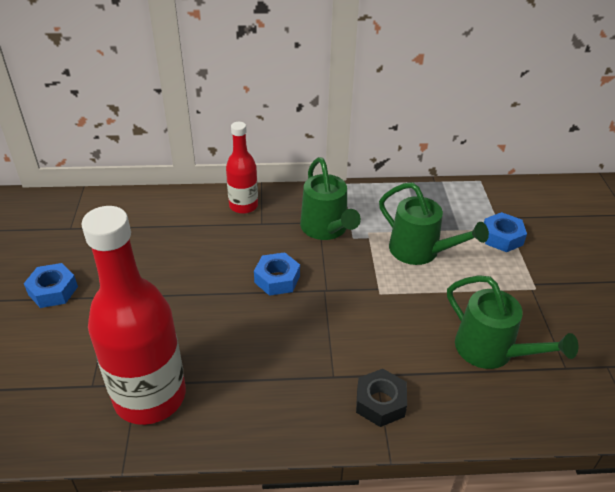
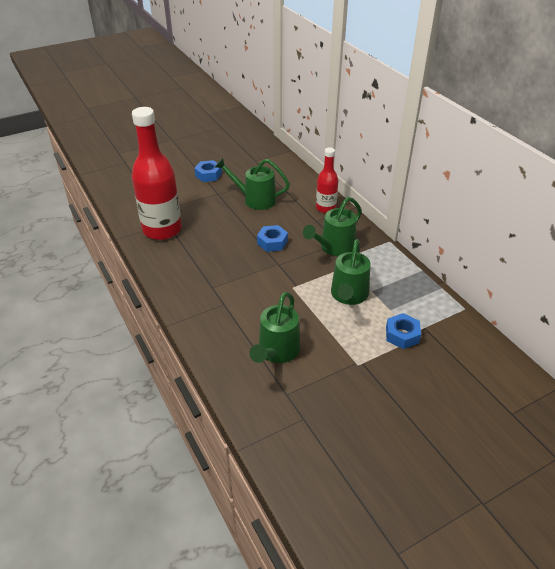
camera: 65 degrees right, 0 degrees up
(166, 262) = (254, 199): none -> green watering can
(380, 402) = (204, 311): black nut -> none

